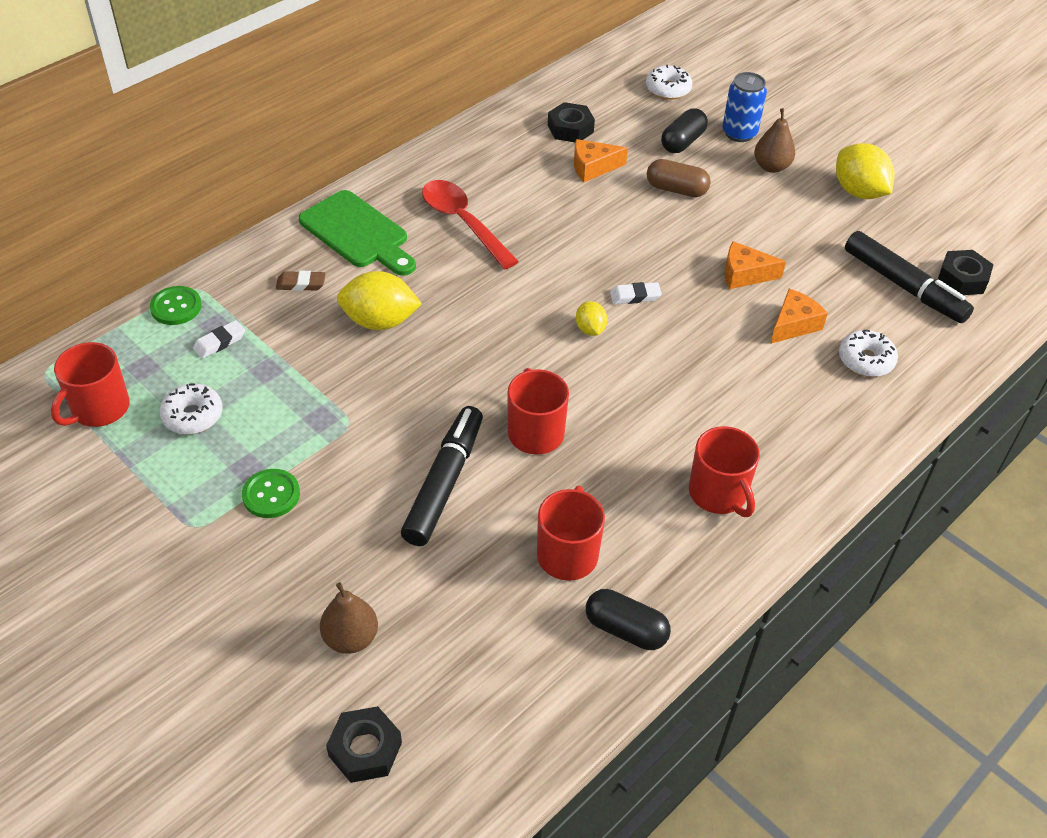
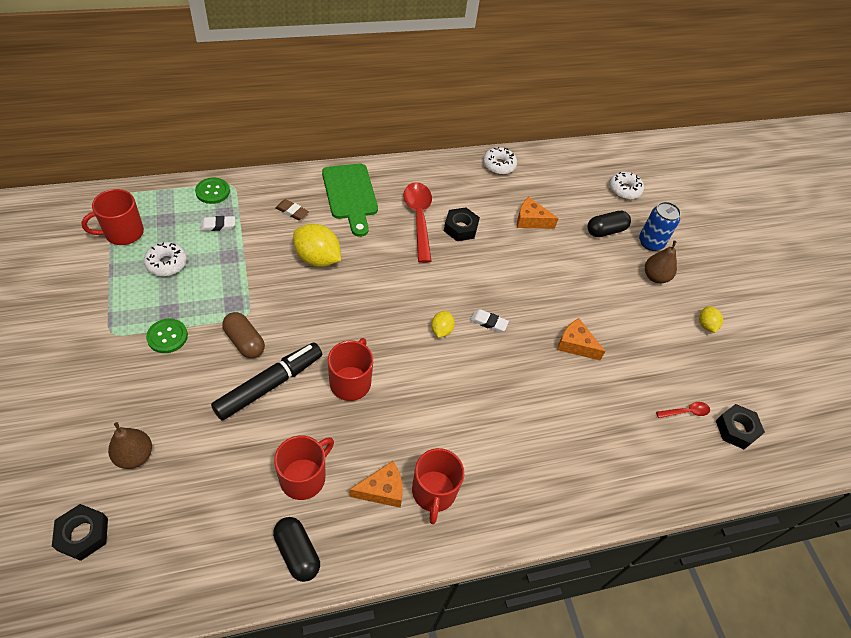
camera: 25 degrees right, 5 degrees up
(570, 129) = (537, 187): black nut -> black nut (460, 228)
(676, 189) = (575, 262): brown capsule -> brown capsule (244, 342)
(793, 325) = (582, 398): orange cheese -> orange cheese (382, 490)
(858, 192) = (706, 325): yellow lemon -> yellow lemon, size x0.54
(865, 360) = (614, 452): white donut -> white donut (499, 165)
(903, 286) = (686, 412): black marker -> red spoon

